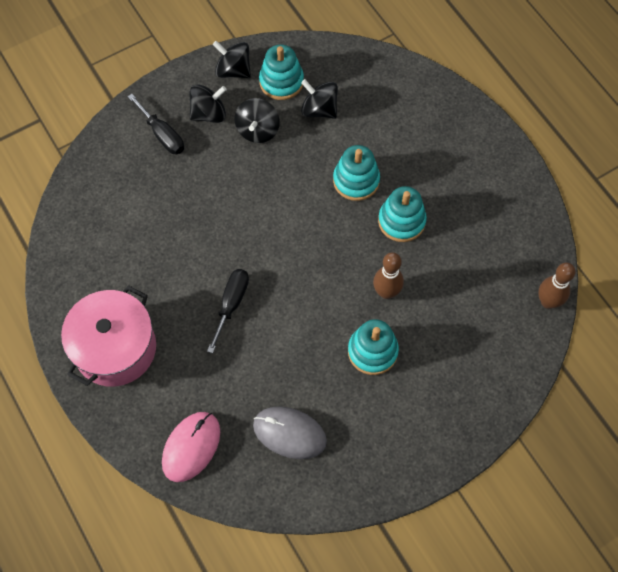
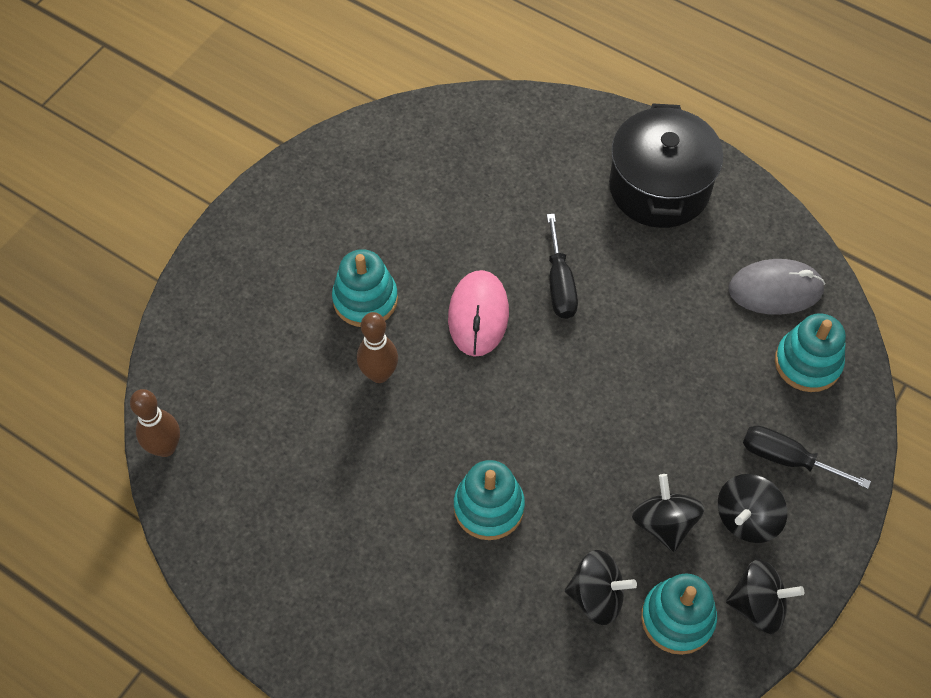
camera: 155 degrees right, 5 degrees down
(115, 348) = (659, 187): pink pot -> black pot
(191, 447) = (515, 131): pink mouse -> pink mouse (478, 315)
(289, 433) = (418, 182): grey mouse -> grey mouse (775, 289)
(401, 221) = (400, 475): turquoise stacking toy -> turquoise stacking toy (807, 363)

